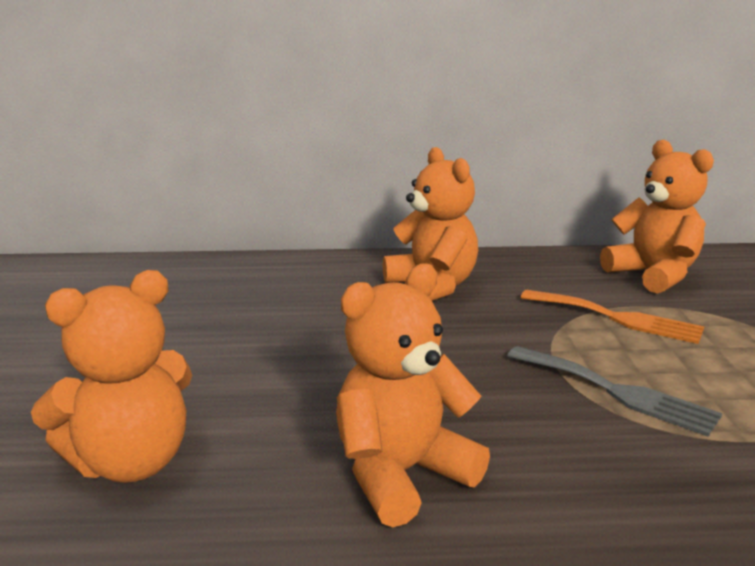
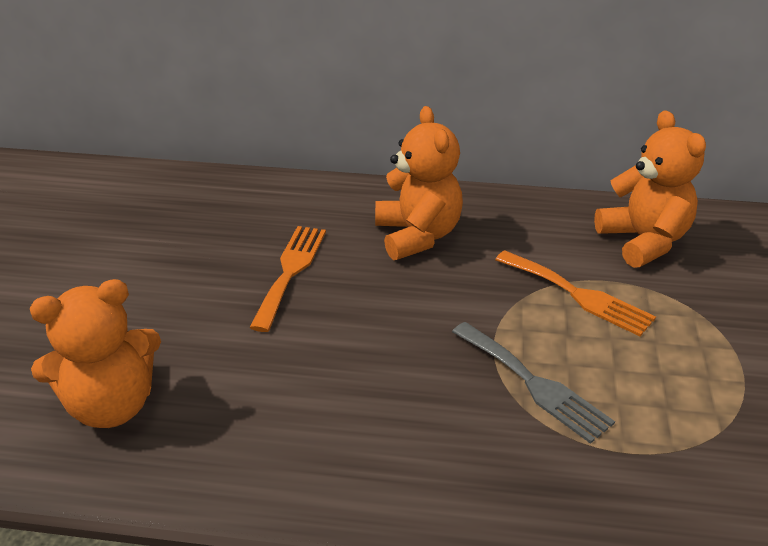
camera: 10 degrees right, 15 degrees up
(309, 325) = (290, 272): none -> orange fork
(401, 474) = (316, 446): orange teddy bear -> none

